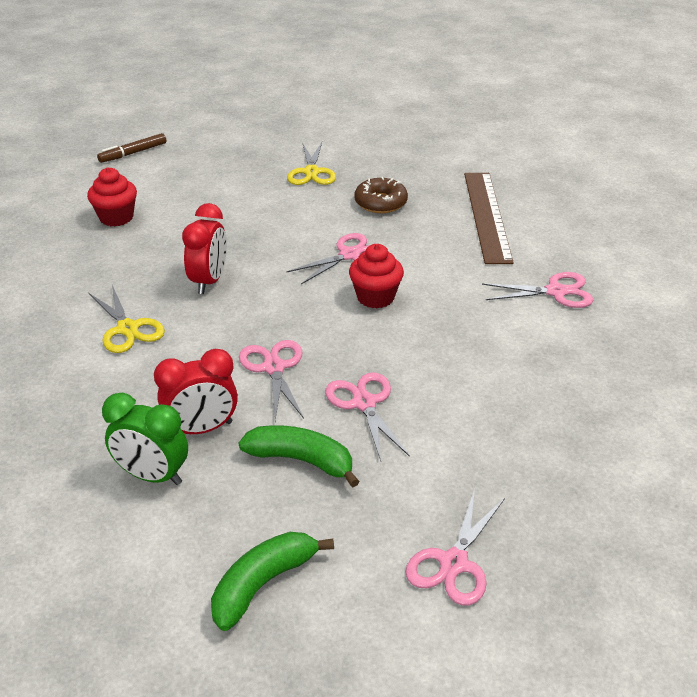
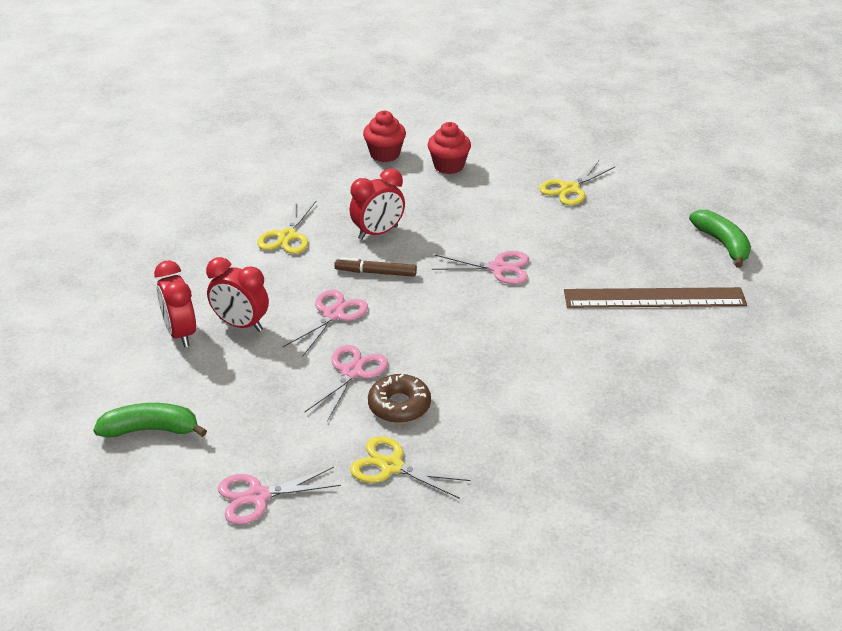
camera: 45 degrees right, 0 degrees up
(133, 153) = (463, 109): brown marker -> brown marker (375, 273)
(152, 476) = (180, 333): green clock -> red clock
(301, 460) = (266, 380): green banana -> green banana (722, 244)
(375, 297) = (468, 309): red cupcake -> red cupcake (448, 166)
(380, 203) = (585, 241): brown donut -> brown donut (399, 405)
(487, 216) = (654, 298): brown ruler -> brown ruler turned 45 degrees clockwise
(513, 454) = (391, 466): none -> yellow scissors
(555, 292) = (609, 386): pink scissors -> none

